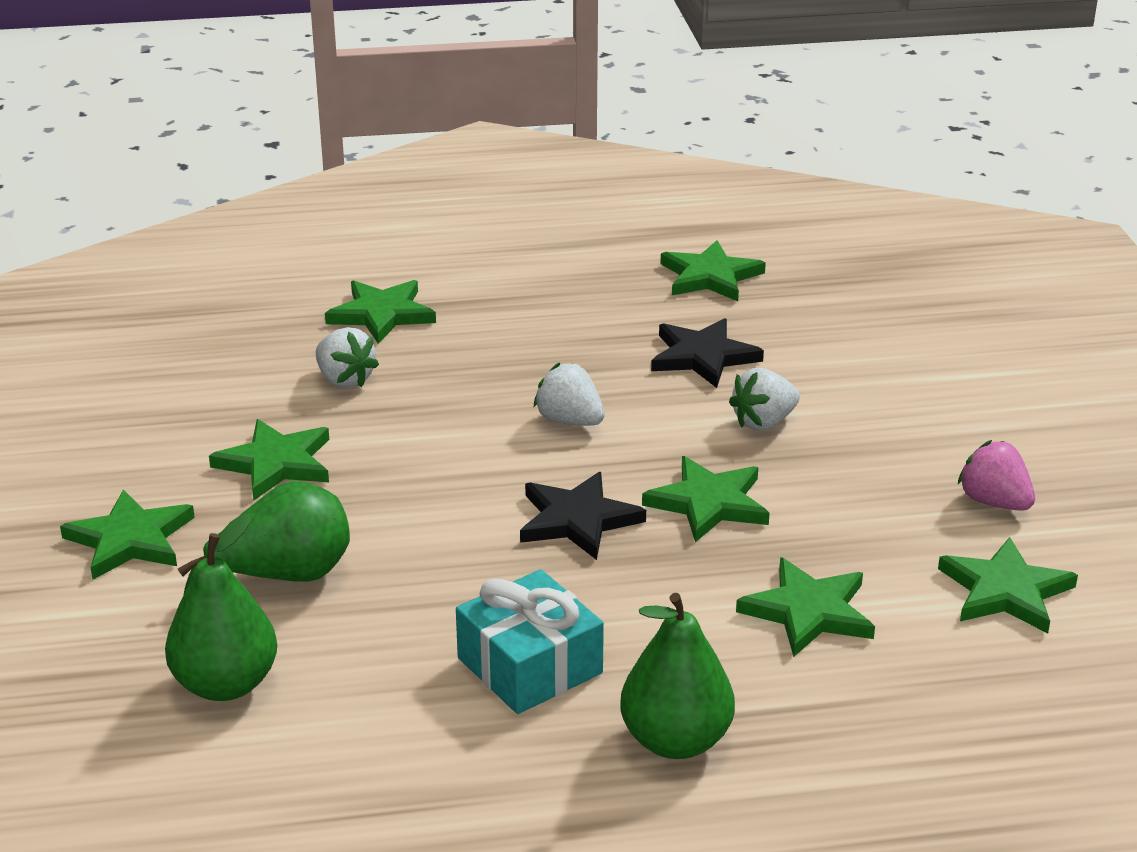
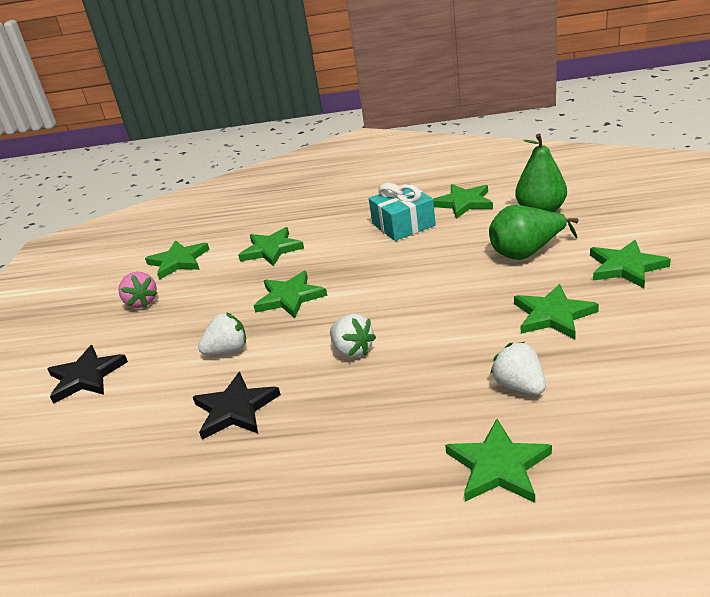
camera: 165 degrees left, 0 degrees up
(577, 520) = (365, 286): black star -> black star (86, 376)
(675, 740) = (350, 206): green pear -> none
(710, 276) = (174, 515): green star -> green star (463, 203)

